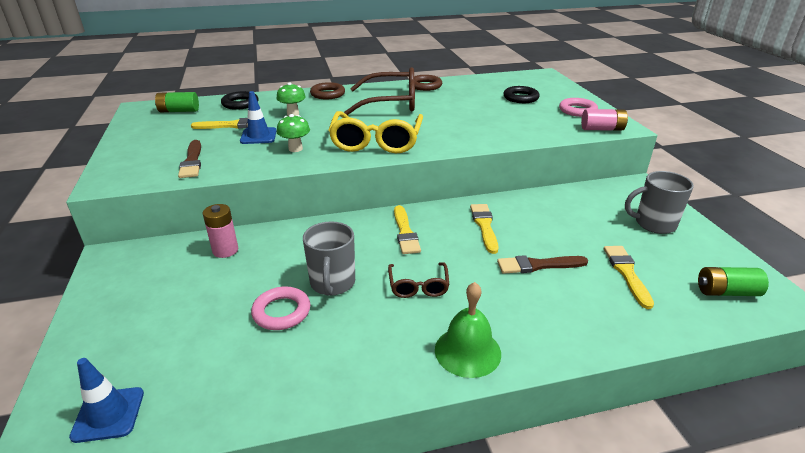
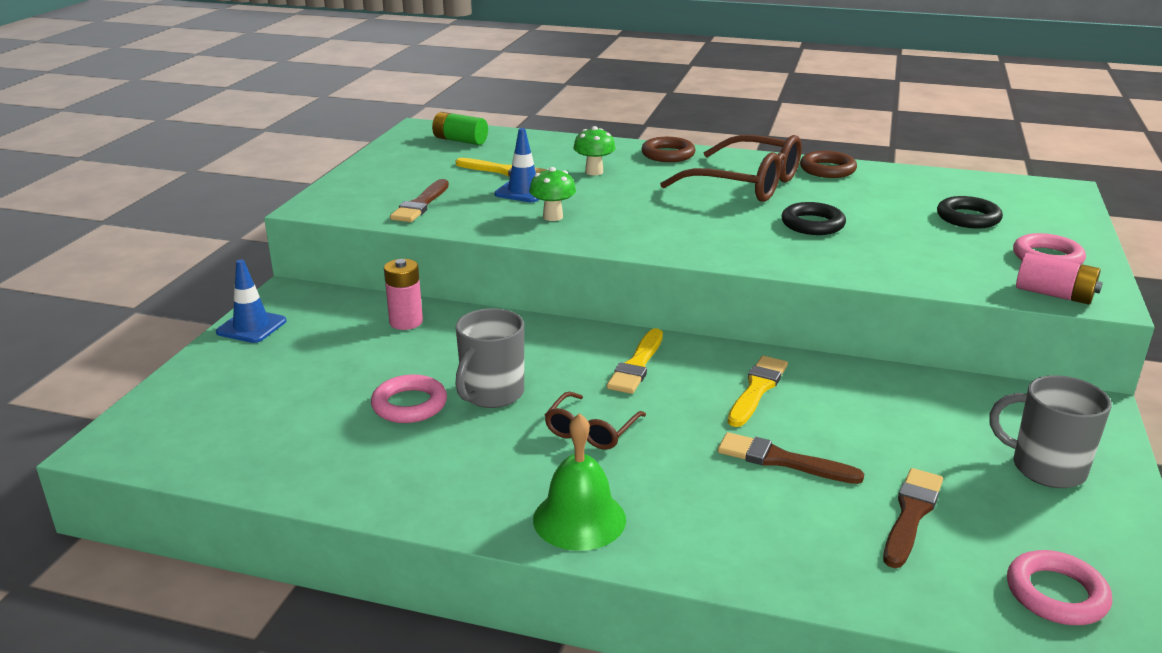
camera: 30 degrees right, 5 degrees down
(108, 414) = (179, 438): blue traffic cone -> blue traffic cone (251, 327)
(240, 104) = (541, 145): black ring -> black ring (812, 224)
(376, 141) = (667, 231): yellow glasses -> none
(626, 273) = (911, 514): yellow brush -> brown brush
(726, 292) = (1056, 594): green battery -> pink ring

